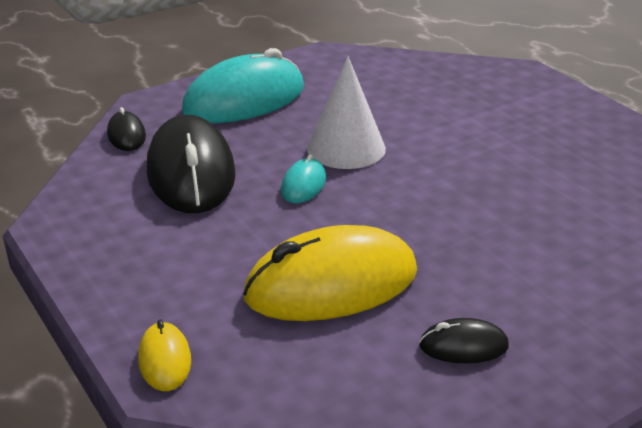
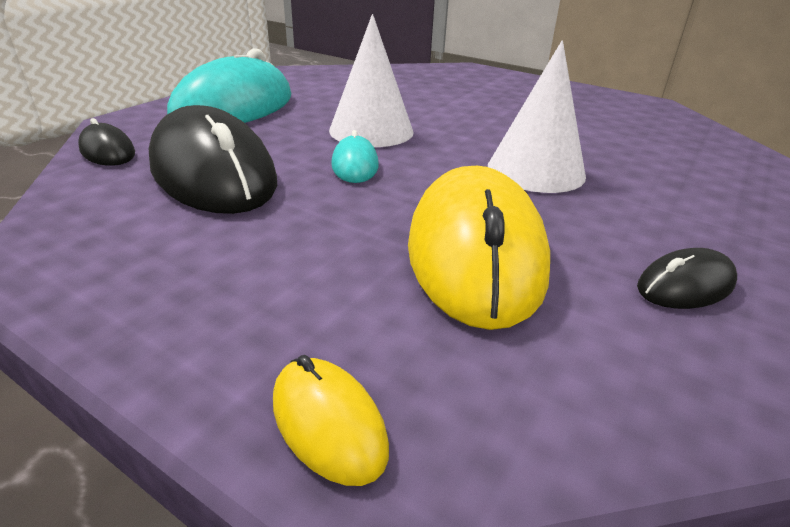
camera: 25 degrees left, 0 degrees up
(331, 284) = (475, 254): yellow mouse -> yellow mouse turned 45 degrees counterclockwise
(455, 221) = (536, 170): none -> white cone

